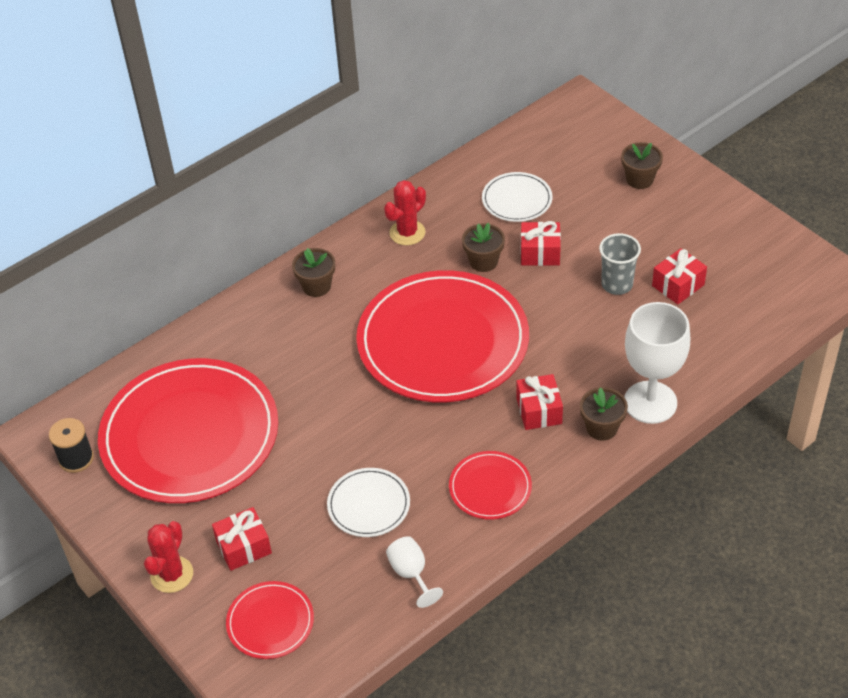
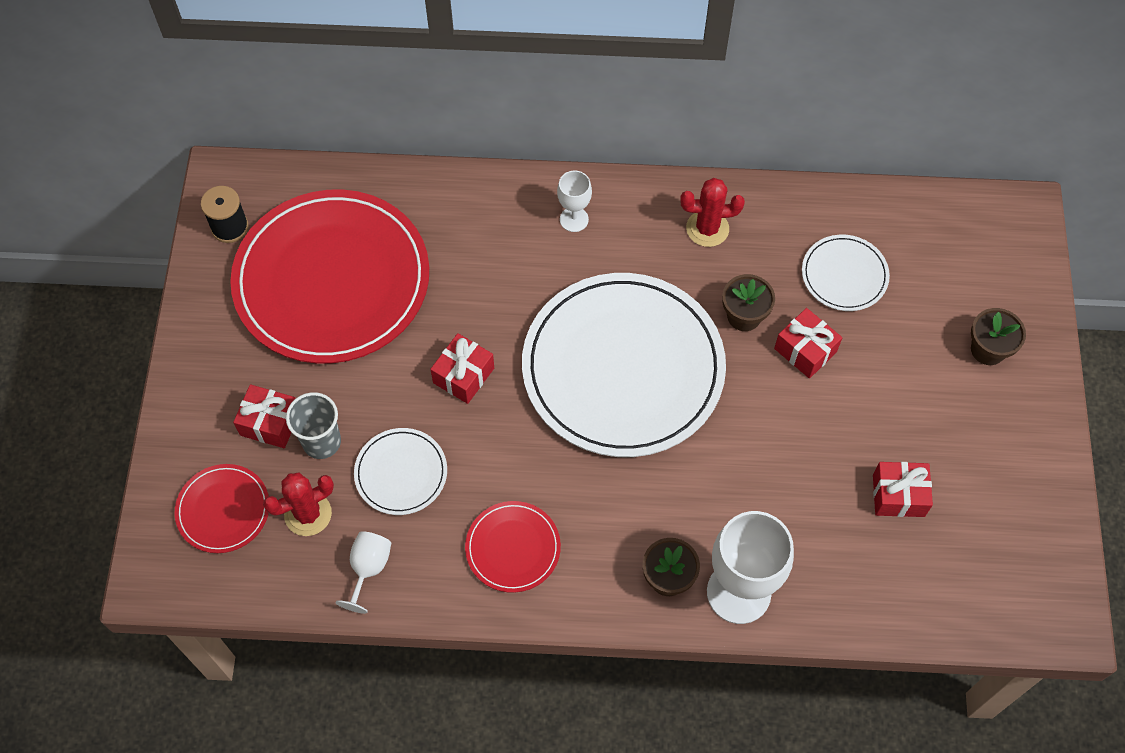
camera: 40 degrees right, 15 degrees up
(172, 574) = (196, 398): red cactus -> red cactus (308, 514)
(316, 286) = (574, 219): brown flower pot -> white goblet
(443, 341) = (623, 368): red plate -> white plate
(539, 411) = (632, 511): red gift -> red gift (463, 375)
(617, 284) = (841, 444): grey cup -> grey cup (322, 442)

